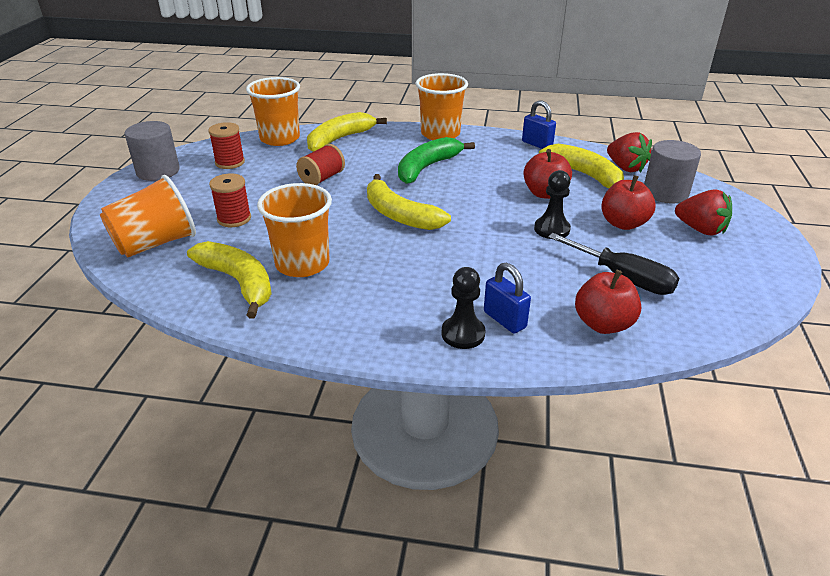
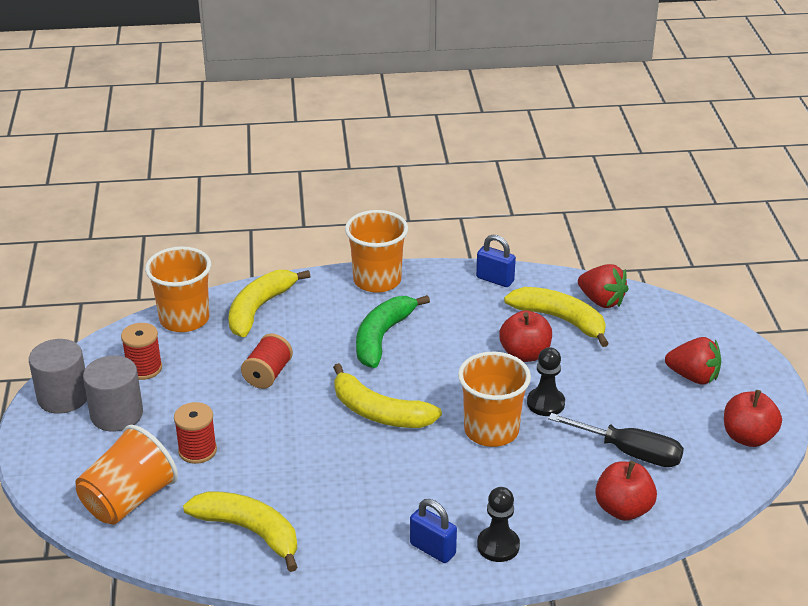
camera: 15 degrees left, 0 degrees up
(302, 264) = (304, 496): orange cup -> orange cup (491, 430)
(504, 320) = (531, 522): blue padlock -> blue padlock (432, 549)
(623, 223) = (616, 382): red apple -> red apple (748, 437)
(665, 193) = (650, 331): grey cylinder -> grey cylinder (117, 414)

